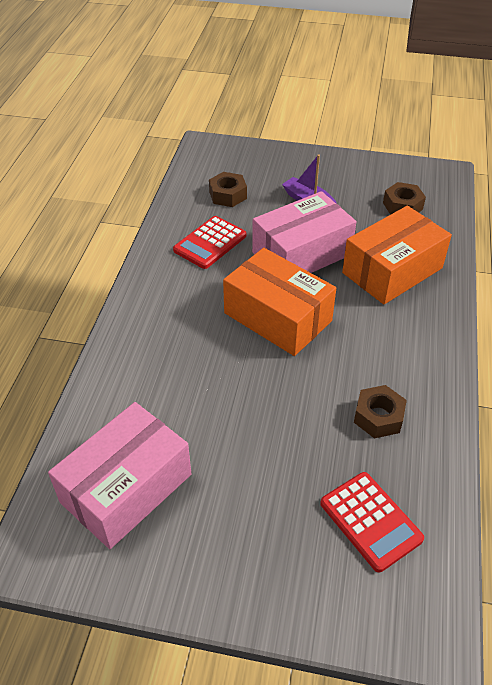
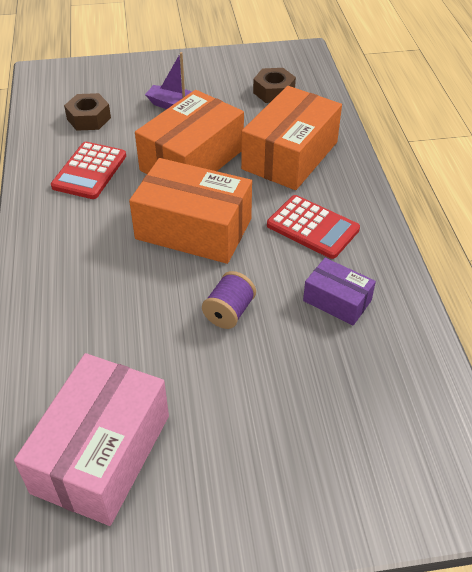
camera: 20 degrees left, 0 degrees up
(278, 400) = (229, 312): none -> purple spool
(301, 253) = (192, 160): pink box -> orange box
(370, 521) = (373, 405): red calculator -> red calculator (312, 227)
(378, 417) = (337, 301): brown nut -> purple box

